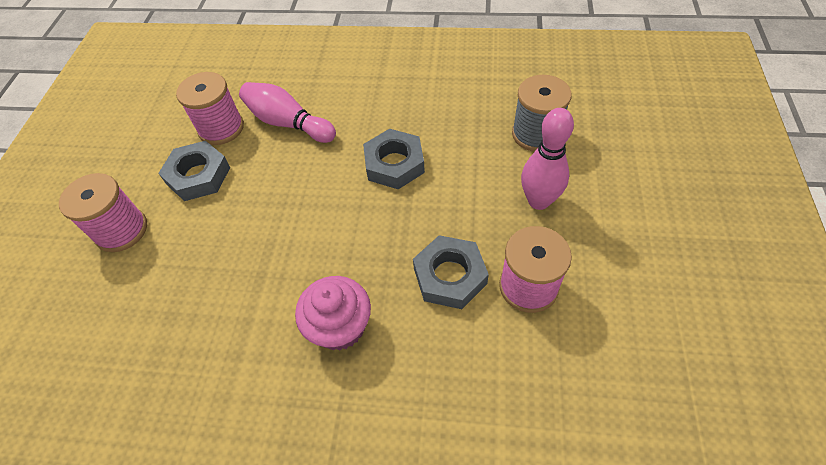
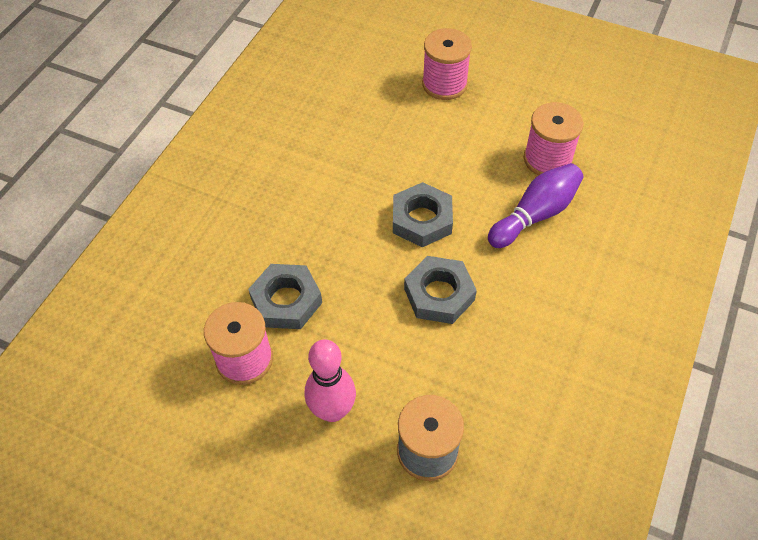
camera: 105 degrees right, 0 degrees up
(198, 175) = (488, 137): grey nut -> grey nut (422, 219)
(288, 123) = (535, 214): pink bowling pin -> purple bowling pin
(340, 326) = (280, 211): pink cupcake -> none

